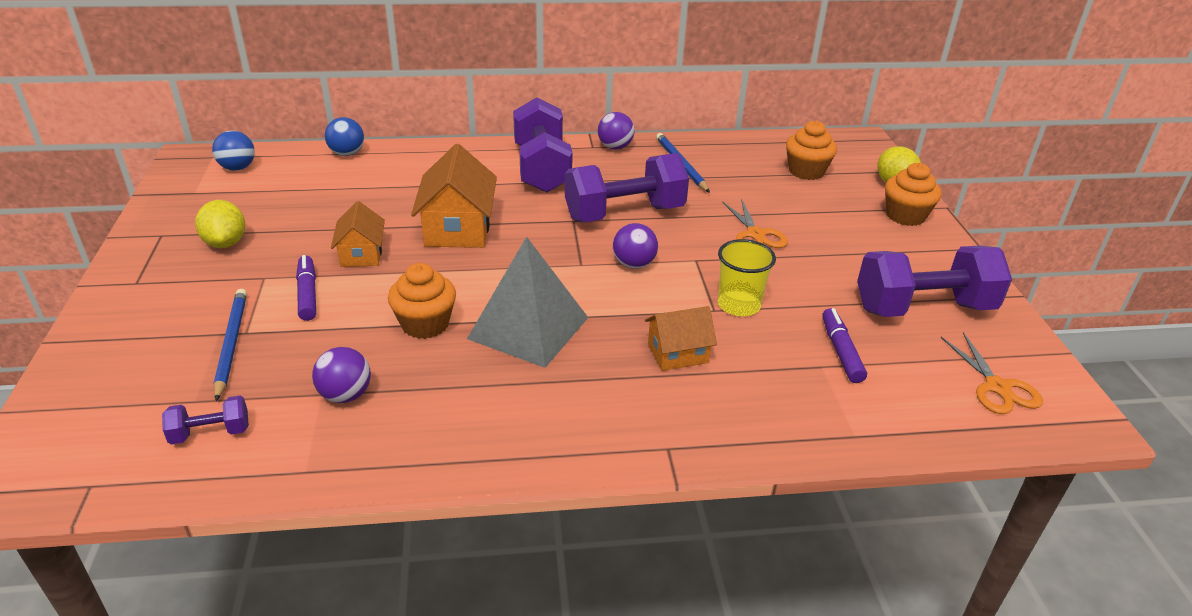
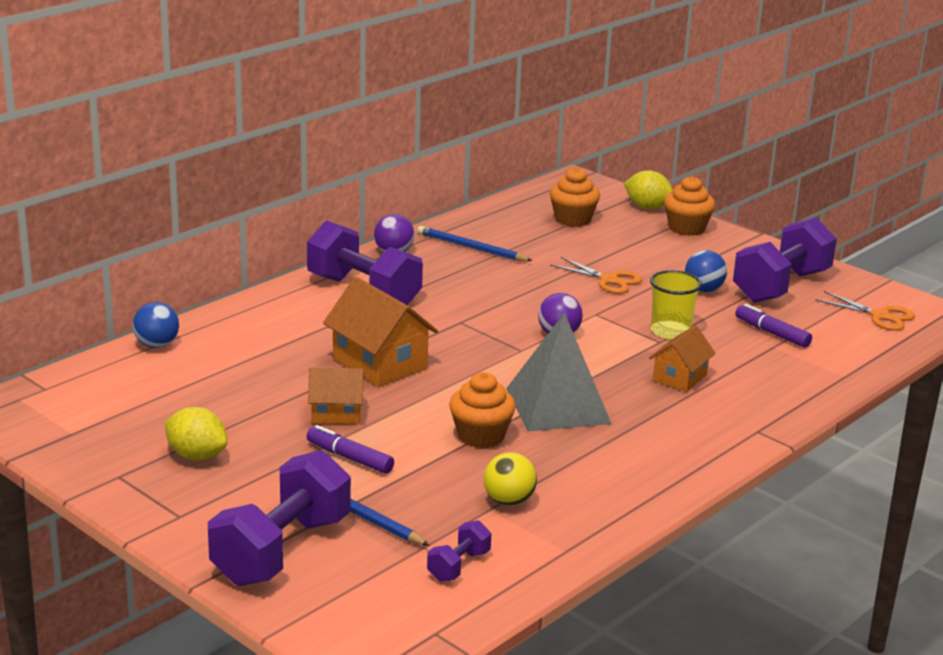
camera: 40 degrees left, 10 degrees down
(238, 168) = (70, 397): blue ball -> blue ball (703, 289)
(345, 395) = (509, 501): purple ball -> yellow ball
(361, 254) = (336, 413): orange house -> orange house turned 45 degrees counterclockwise
(624, 214) = (491, 302): purple dumbbell -> purple dumbbell (282, 550)

